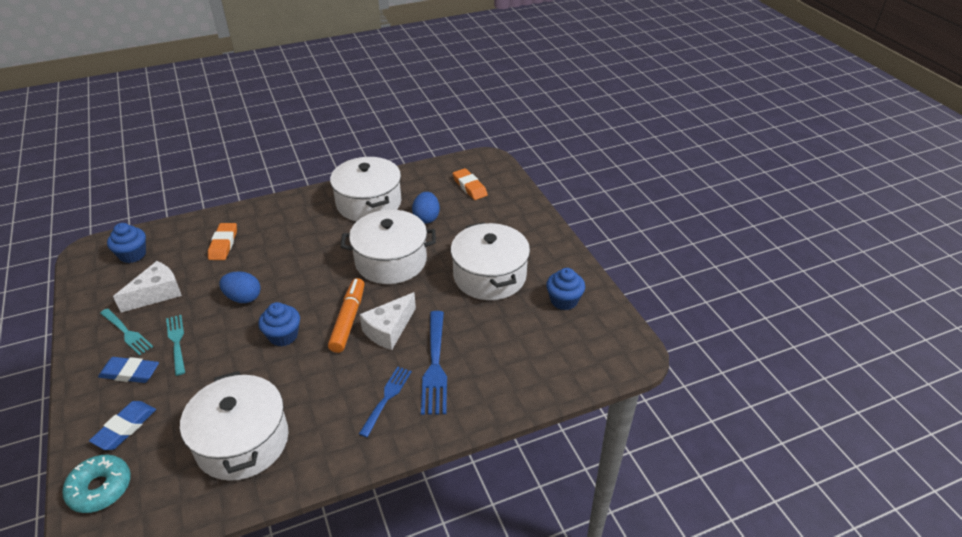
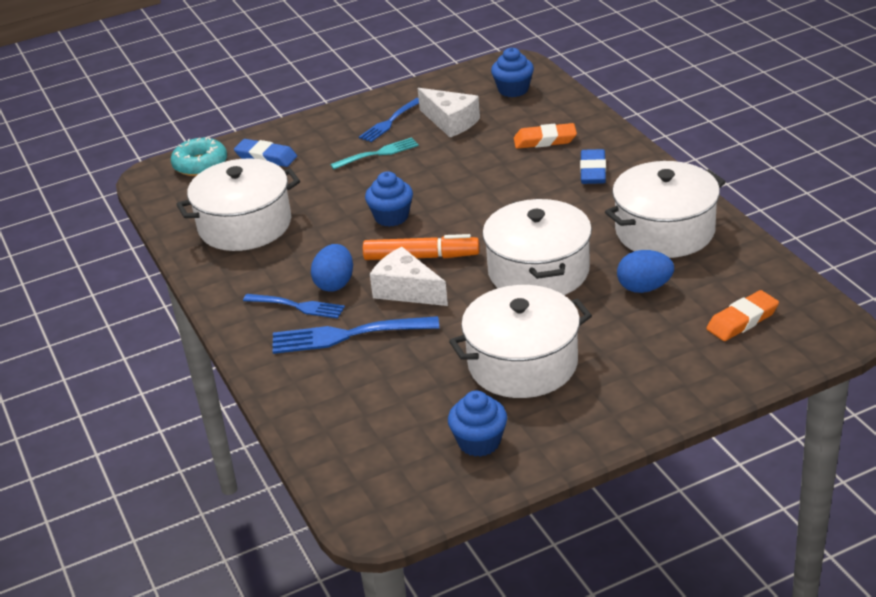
camera: 90 degrees right, 5 degrees down
(127, 333) = (389, 122): turquoise fork -> blue fork
(130, 373) = (334, 140): blue eraser -> blue eraser (593, 171)
(243, 298) = (451, 177): blue egg -> blue egg (335, 284)

